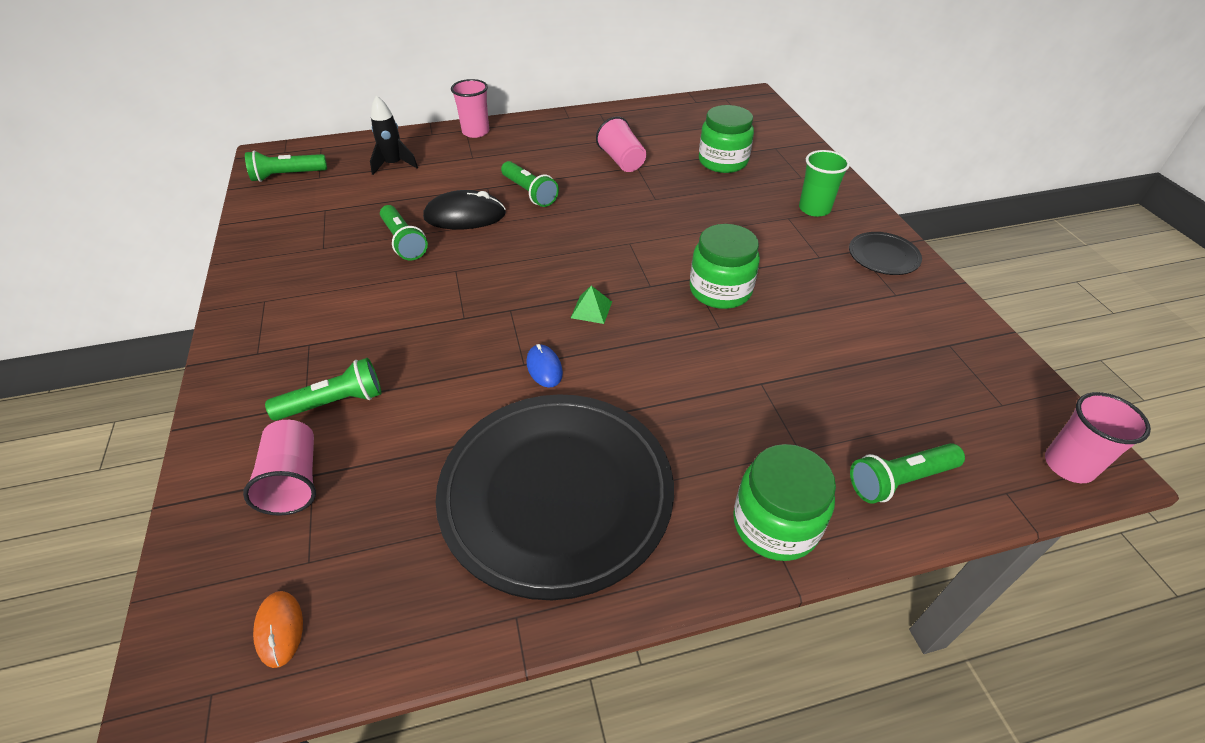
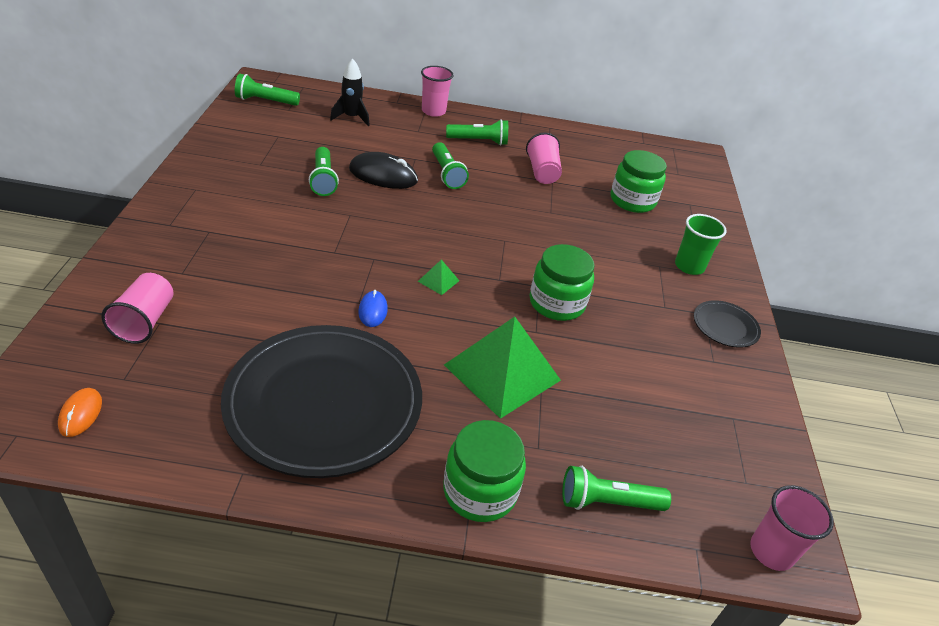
camera: 15 degrees right, 5 degrees down
(334, 402) = (202, 279): green flashlight -> green flashlight (479, 141)
(715, 383) = (502, 372): none -> green pyramid

